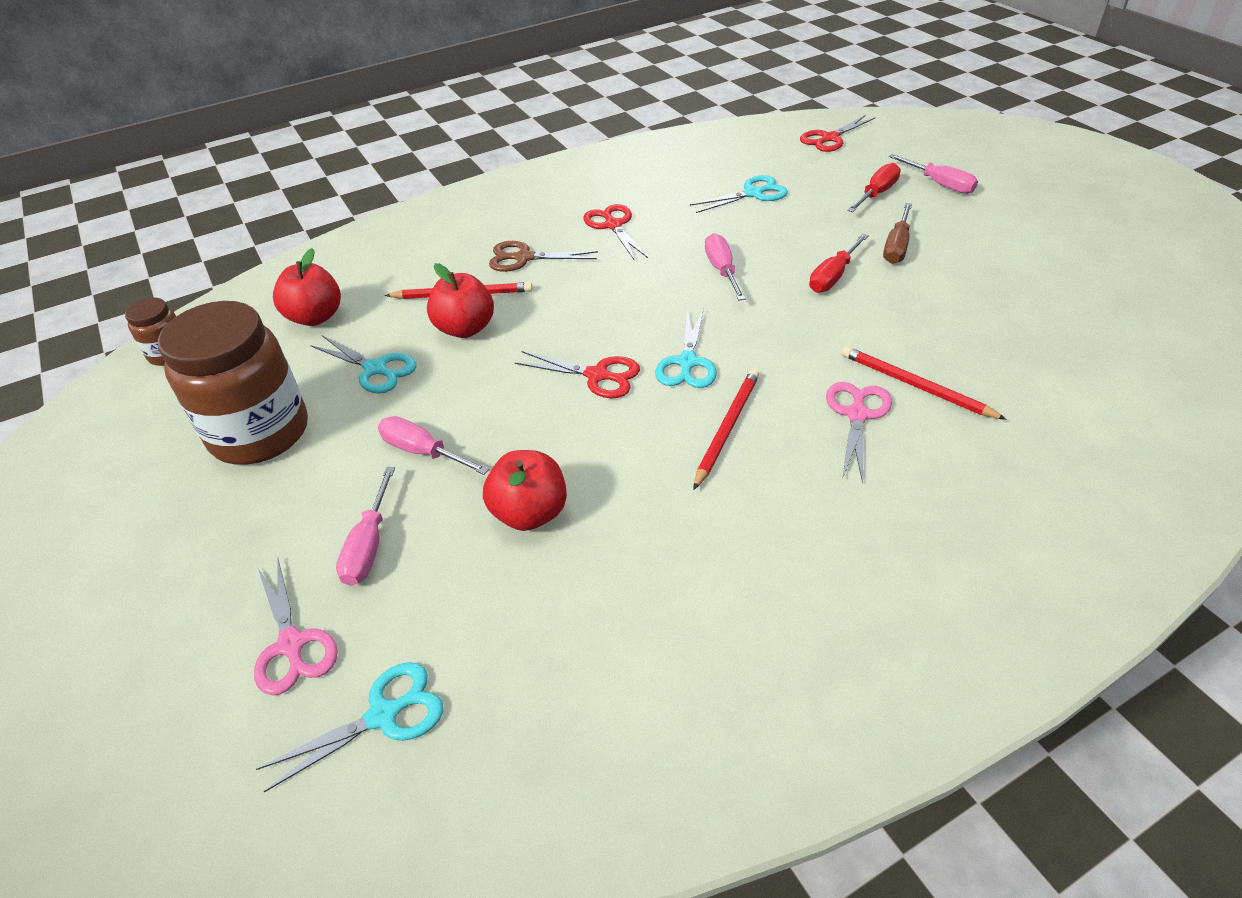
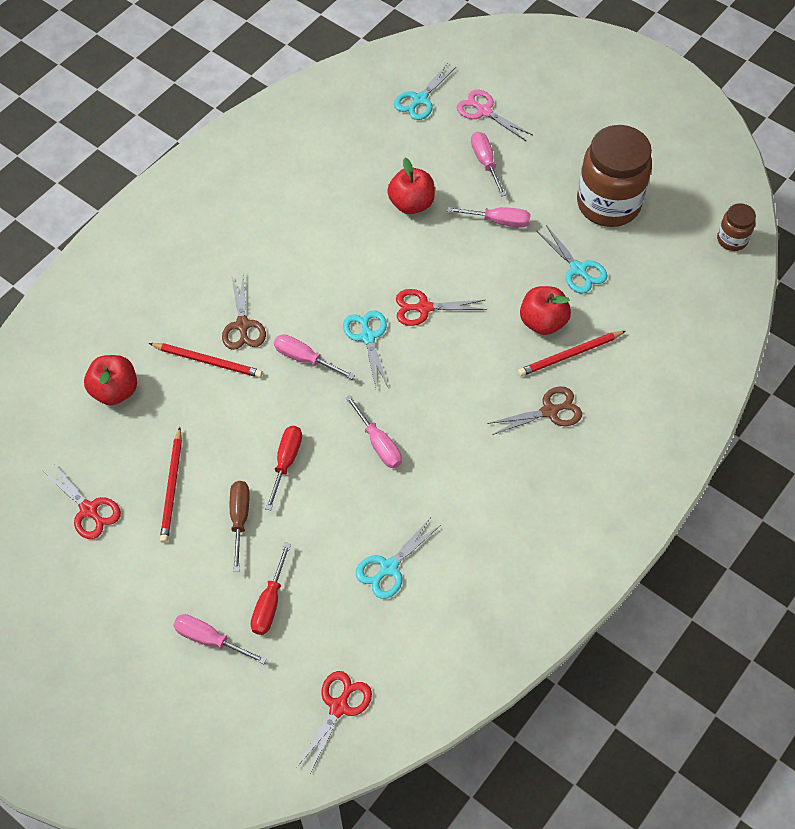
camera: 155 degrees right, 15 degrees up
(315, 317) = (662, 300): red apple -> red apple (115, 391)
(375, 369) = (578, 269): turquoise scissors -> turquoise scissors turned 135 degrees counterclockwise
(613, 225) = (498, 477): red scissors -> red scissors (89, 509)
(727, 428) = (322, 291): red pencil -> red pencil (172, 487)
(779, 359) = (305, 359): none -> pink screwdriver
(857, 415) = (243, 325): pink scissors -> brown scissors

